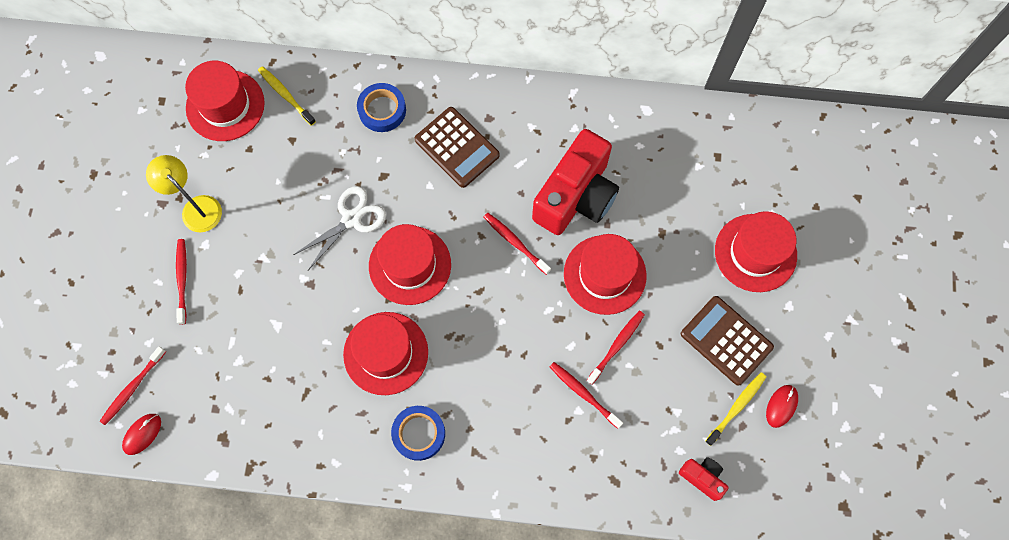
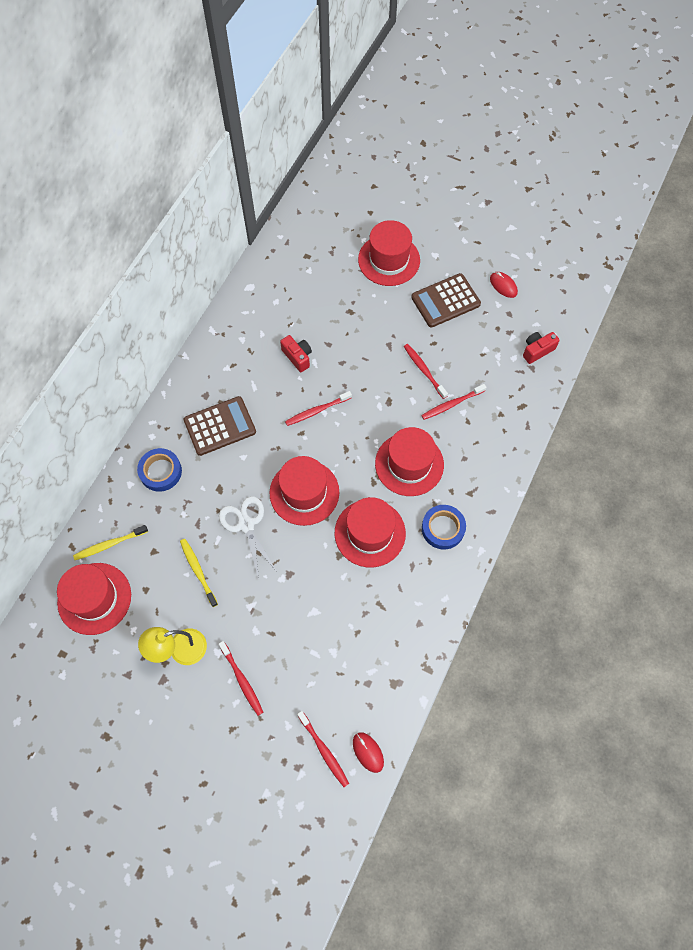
camera: 70 degrees left, 5 degrees down
(182, 279) = (242, 680): red toothbrush -> red toothbrush turned 135 degrees counterclockwise
(576, 196) = (297, 357): red camera -> red camera, size x0.44
(604, 274) = (367, 359): red hat -> red hat (409, 464)
(737, 407) = (495, 312): yellow toothbrush -> yellow toothbrush (198, 571)

